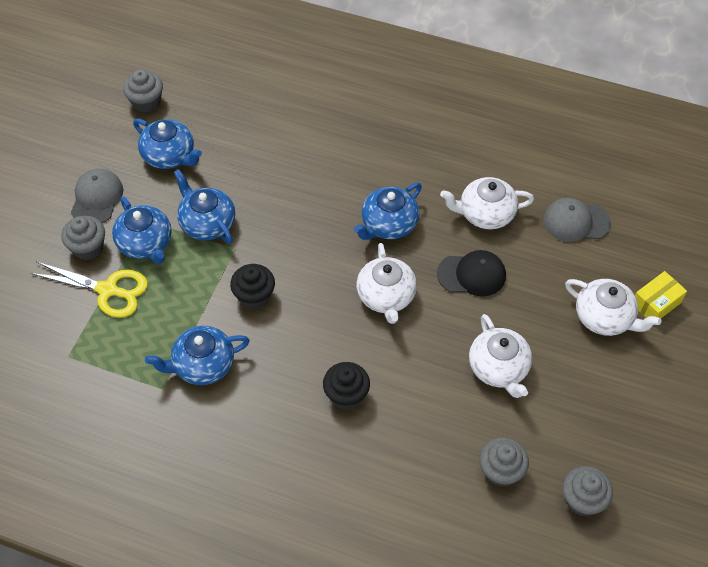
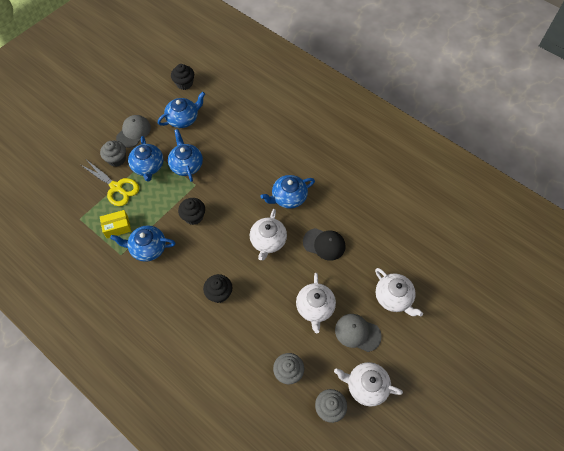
camera: 20 degrees right, 5 degrees up
(146, 102) = (184, 83): grey cupcake -> black cupcake
(169, 156) = (183, 119): blue teapot -> blue teapot turned 90 degrees counterclockwise
(485, 214) = (349, 209): white teapot -> white teapot (366, 386)
(576, 221) = (402, 231): grey cap -> grey cap (357, 333)
(656, 303) = (430, 299): yellow box -> yellow box (117, 227)

